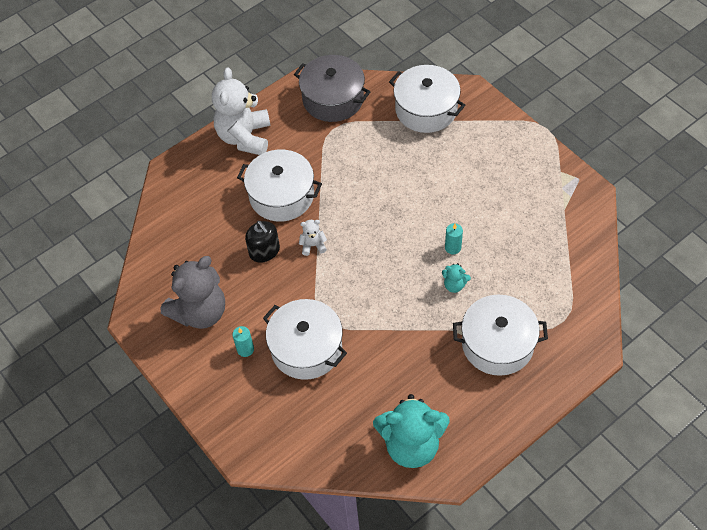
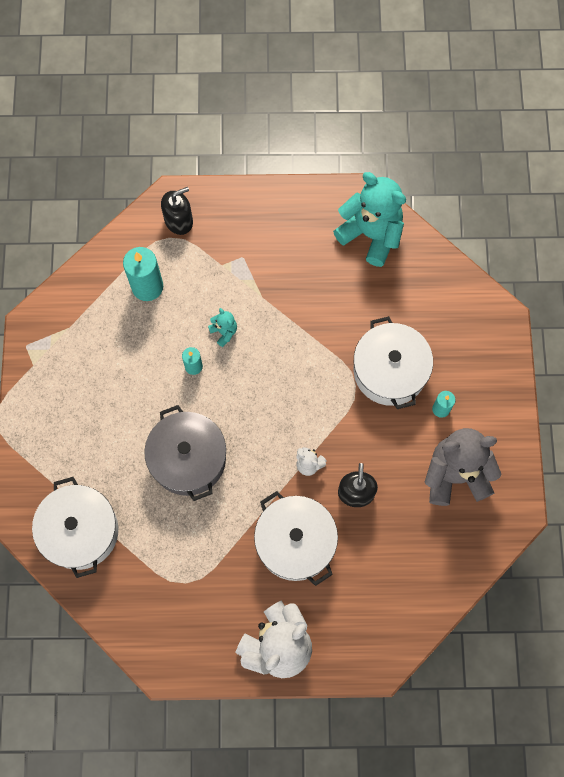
camera: 145 degrees left, 15 degrees up
(333, 99) = (155, 621): grey pot -> grey pot (188, 459)
(497, 344) = (237, 258): white pot -> none
(541, 274) = (147, 286): none -> turquoise candle
(571, 338) = (178, 220): none -> black soap dispenser

